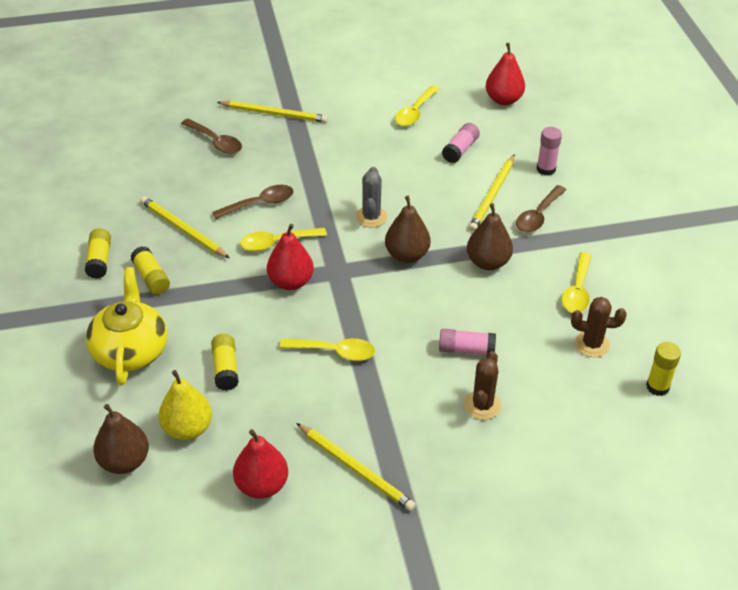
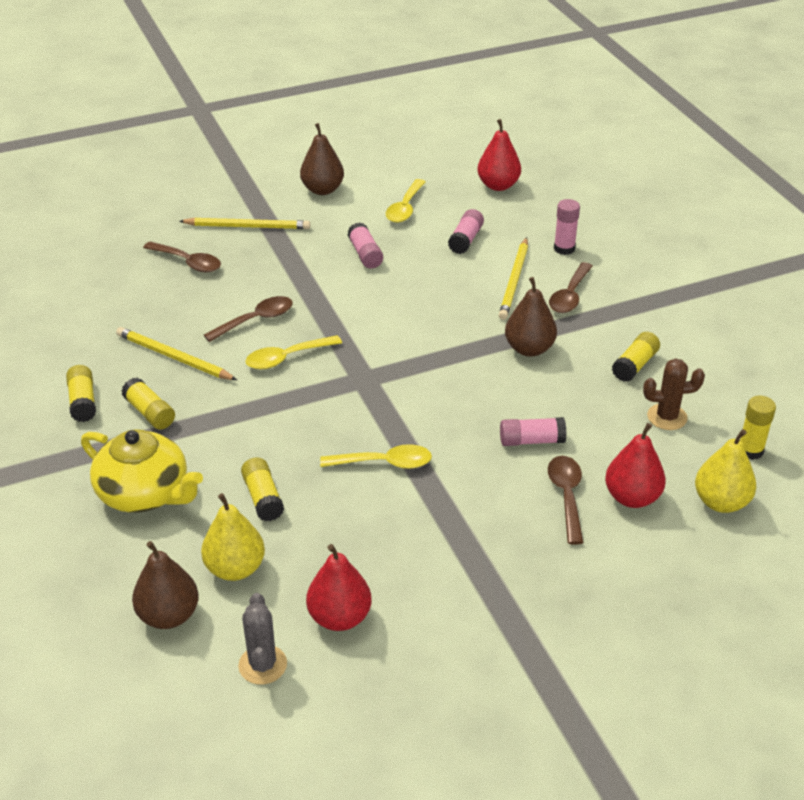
camera: 10 degrees left, 5 degrees down
(130, 350) = (145, 493): yellow teapot -> yellow teapot turned 135 degrees clockwise
(291, 282) = (314, 396): red pear -> red pear (632, 497)
(356, 469) = (444, 583): yellow pencil -> none
(368, 153) = (365, 254): none -> pink glue stick
(371, 217) = (386, 319): grey cactus -> grey cactus (262, 665)
(407, 255) = (437, 352): brown pear -> brown pear (322, 190)
(482, 405) = (566, 496): brown cactus -> brown spoon
(577, 291) = (635, 365): yellow spoon -> yellow glue stick
(616, 431) = (721, 502): none -> yellow pear

